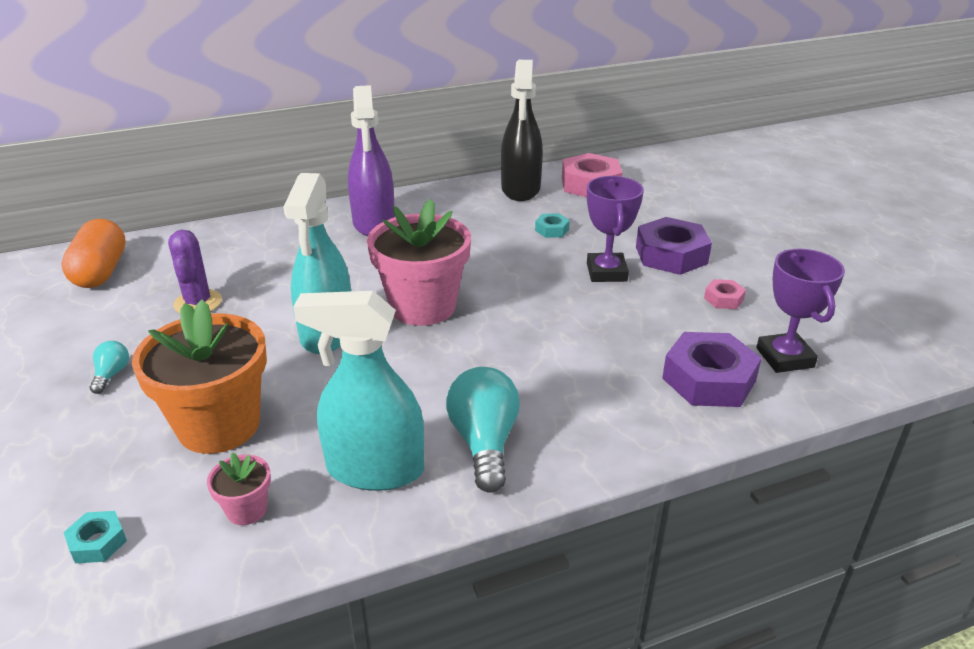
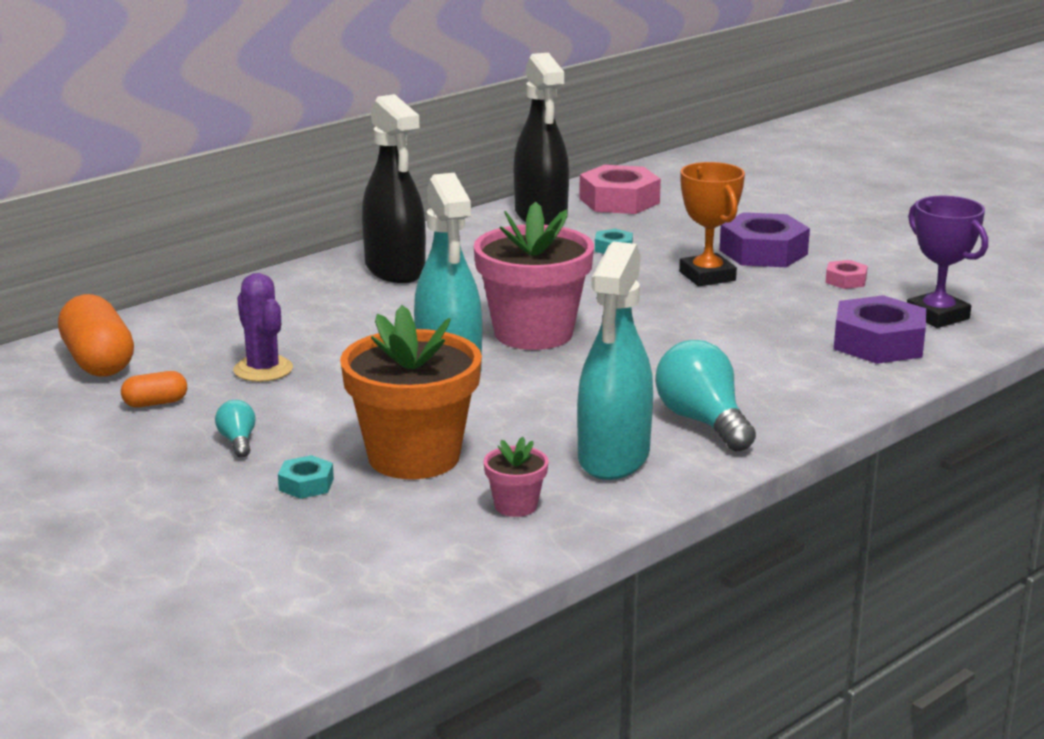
camera: 20 degrees left, 10 degrees down
(96, 321) = (155, 403): none -> orange capsule
(97, 542) = (389, 553): turquoise nut -> turquoise nut (306, 484)
(374, 223) = (395, 270): purple spray bottle -> black spray bottle
(374, 469) = (613, 458): turquoise spray bottle -> turquoise spray bottle turned 60 degrees counterclockwise
(606, 272) = (707, 276): purple trophy -> orange trophy

